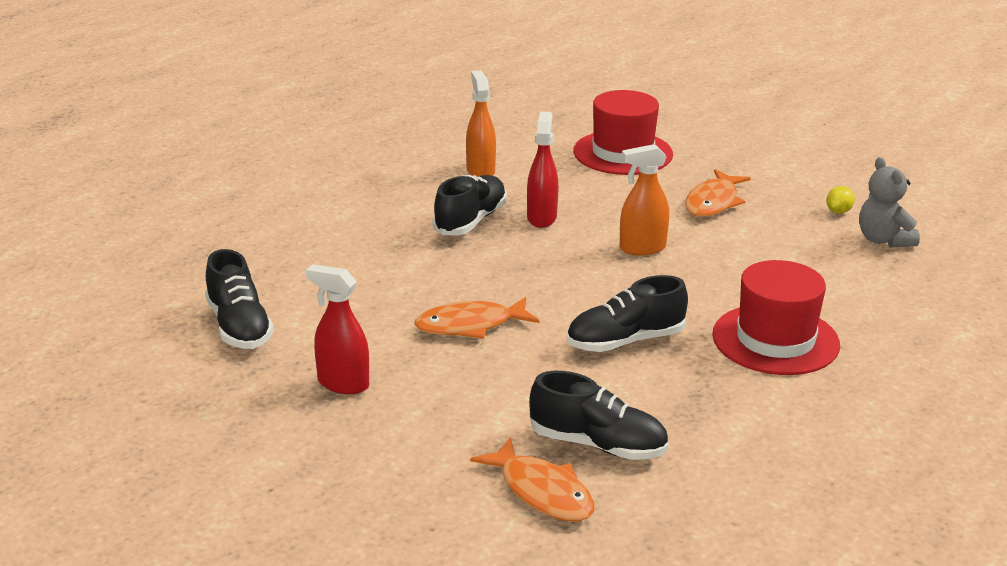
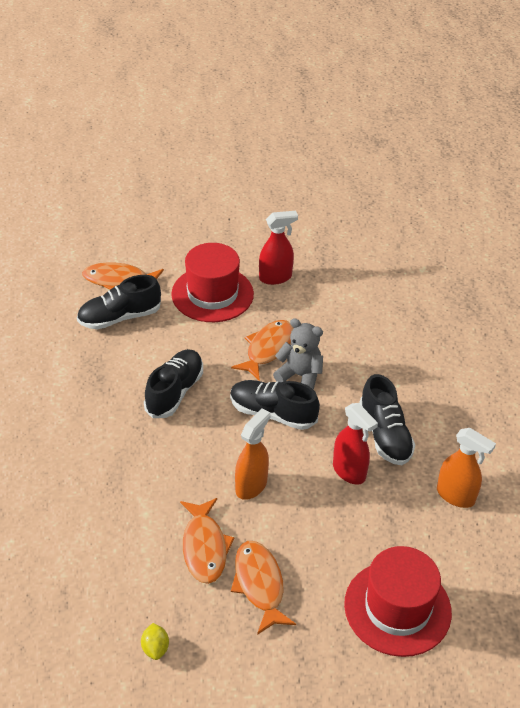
camera: 135 degrees right, 15 degrees up
(239, 327) = (371, 276): black shoe -> black shoe (272, 413)
(734, 236) = (204, 547): none -> orange fish
(775, 340) = (90, 451): red hat -> red hat (212, 294)
(883, 240) = (92, 629): grey teddy bear -> grey teddy bear (300, 376)

